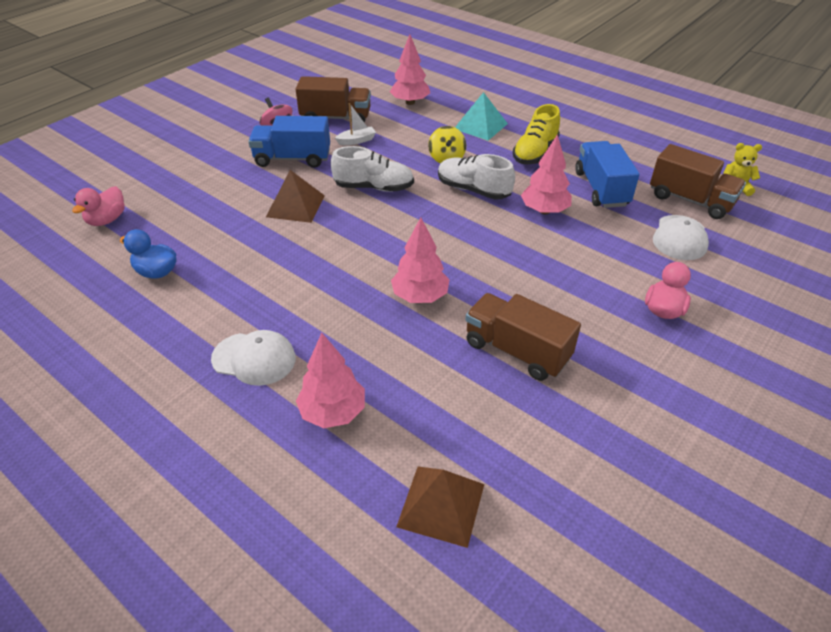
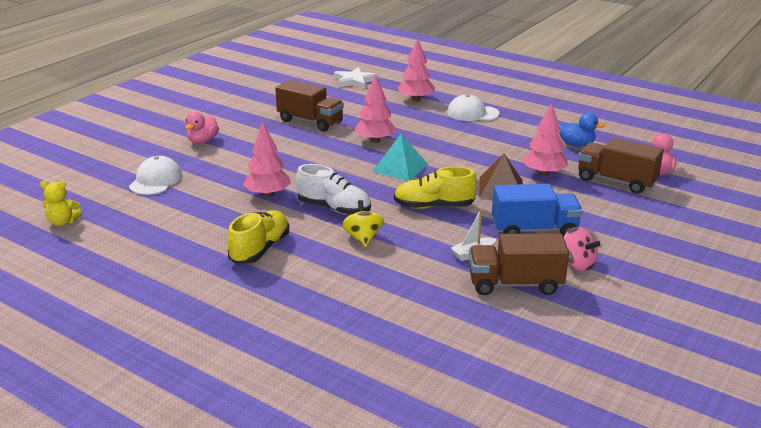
camera: 175 degrees right, 15 degrees down
(374, 187) = (434, 206): white shoe -> yellow shoe
(410, 102) = (422, 315): pink tree -> pink tree (544, 173)
(441, 505) = (354, 81): brown pyramid -> white star
(480, 126) = (321, 281): turquoise pyramid -> turquoise pyramid (400, 168)
(601, 189) = (203, 215): blue truck -> none
(690, 200) = (120, 209): brown truck -> brown truck (616, 181)

